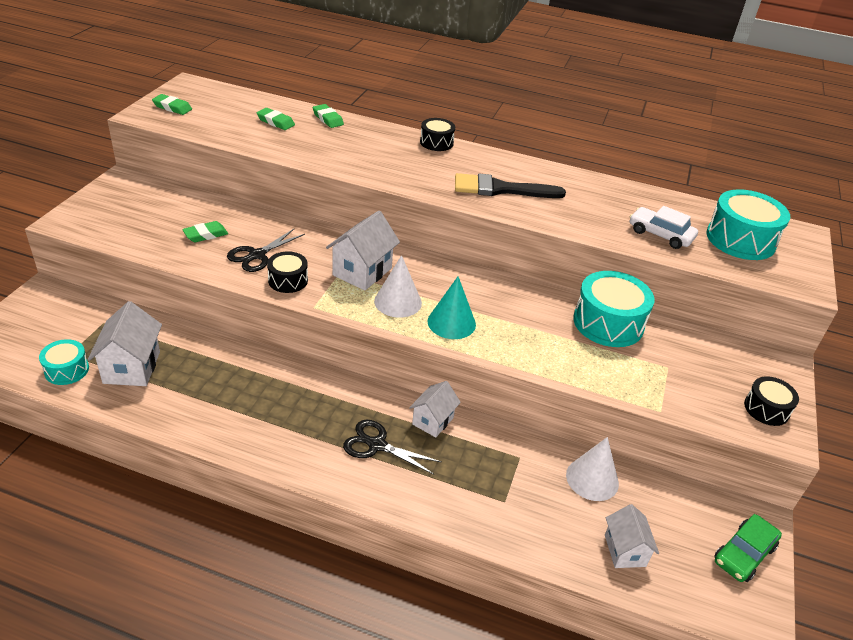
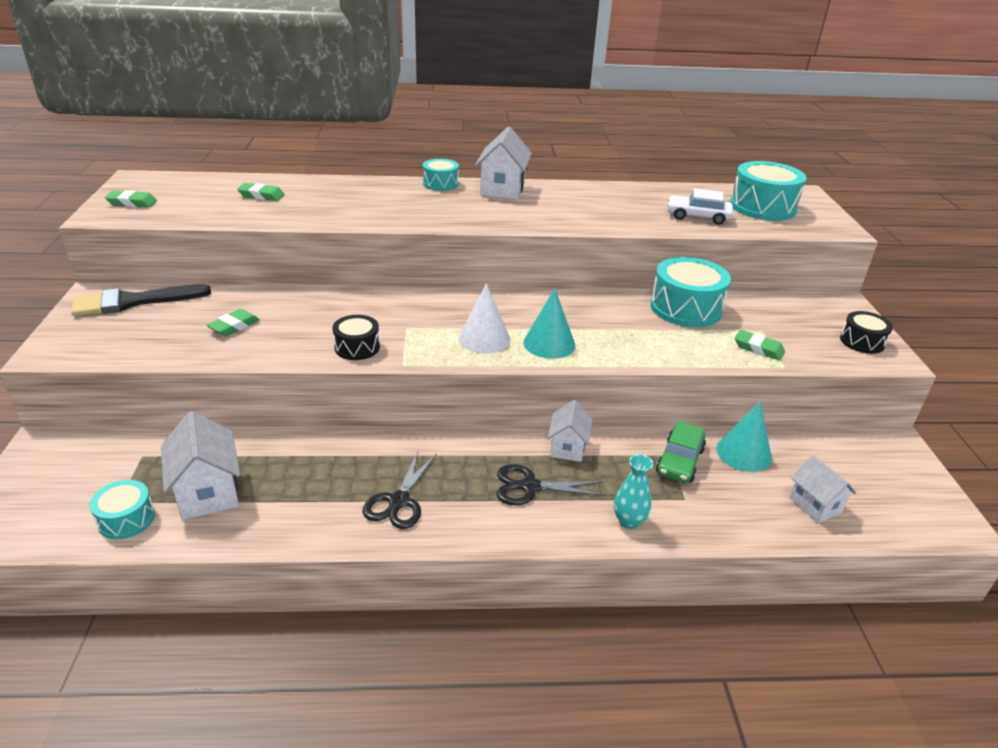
camera: 20 degrees left, 5 degrees down
(257, 255) = (306, 332): black scissors -> black scissors (399, 501)
(328, 119) = (315, 183): green eraser -> green eraser (758, 348)
(362, 272) = (429, 321): white house -> white house (502, 189)
(436, 142) = (440, 184): black drum -> turquoise drum
(440, 504) = (629, 521): none -> turquoise vase
(501, 189) = (532, 209): black brush -> black brush (133, 301)
(592, 479) = (743, 453): white cone -> turquoise cone
(743, 554) = (906, 474): green car -> green car (679, 461)

